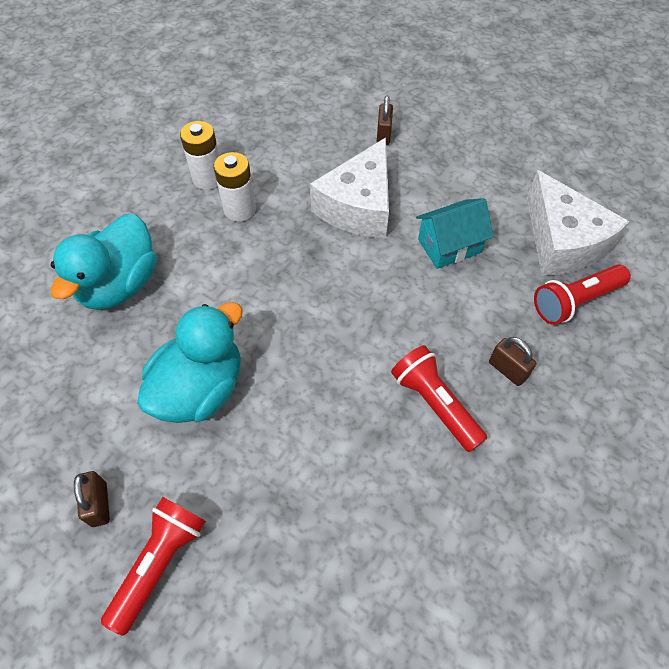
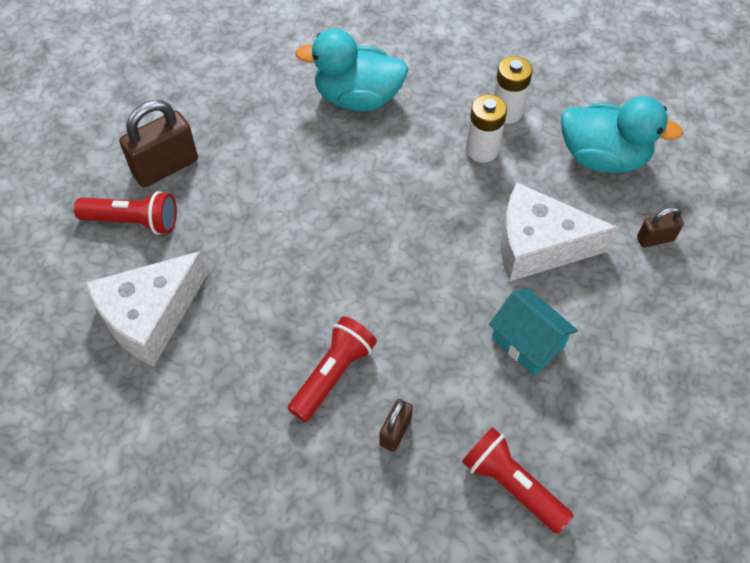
camera: 70 degrees right, 0 degrees up
(99, 504) = (165, 167): brown padlock -> brown padlock, size x1.84
(200, 389) = (281, 192): turquoise duck -> turquoise duck (603, 157)
(562, 242) = (592, 458): white cheese -> white cheese (150, 316)

